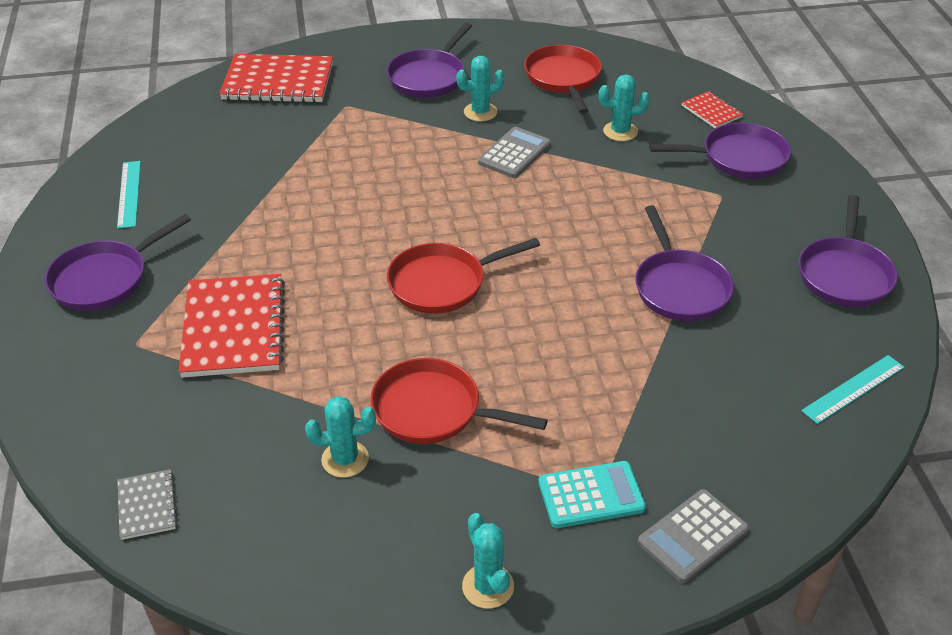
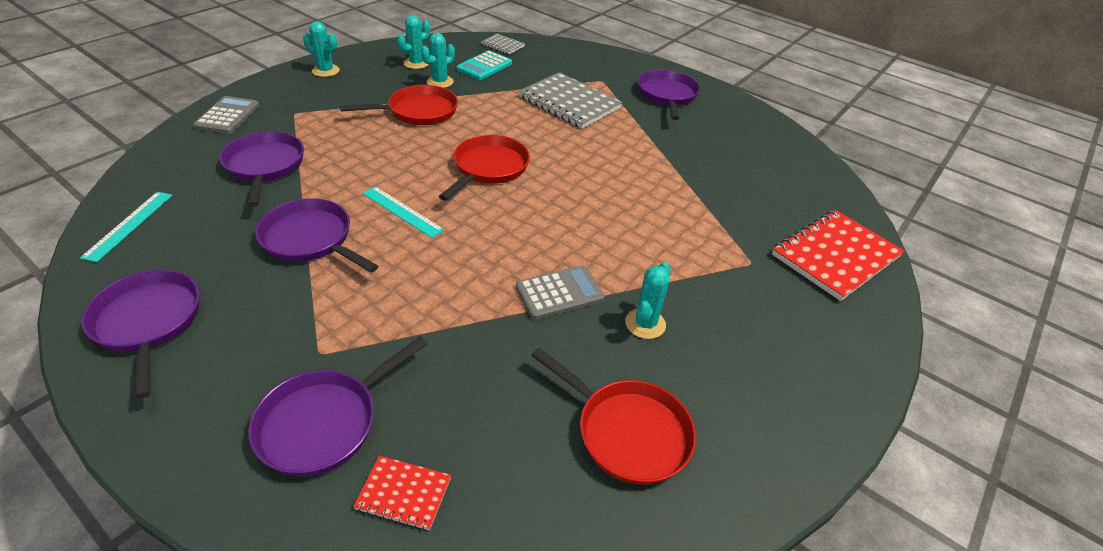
camera: 135 degrees right, 0 degrees up
(129, 194) = (743, 133): turquoise ruler -> turquoise ruler (402, 211)
(234, 328) = (569, 103): red notebook -> grey notebook
(429, 77) = (747, 340): purple pan -> purple pan (265, 166)
(514, 153) = (559, 293): grey calculator -> grey calculator turned 105 degrees counterclockwise
(591, 495) = (297, 111): turquoise calculator -> turquoise calculator (484, 66)
(620, 131) = (488, 382): turquoise cactus -> turquoise cactus (416, 63)

